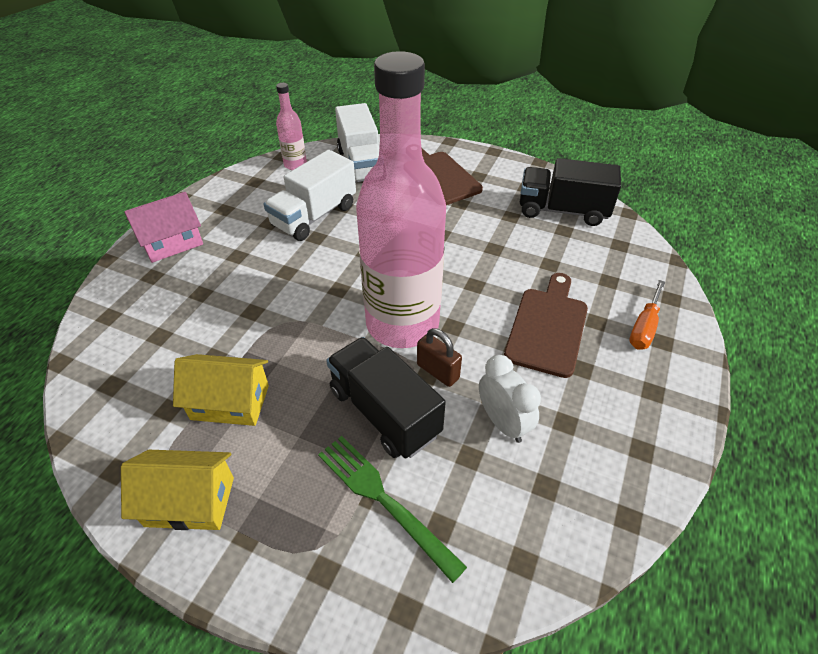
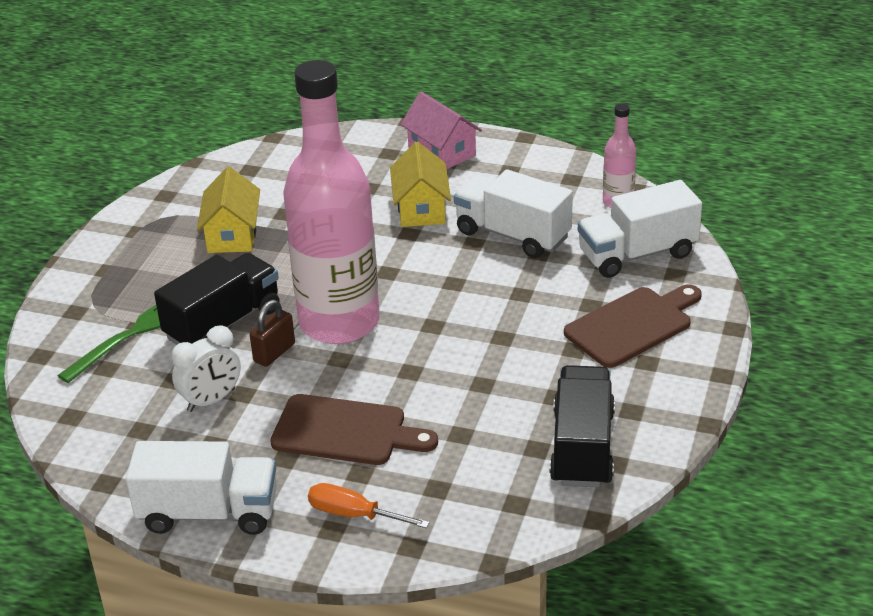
camera: 85 degrees right, 10 degrees down
(190, 501) = (136, 236): yellow house -> yellow house (421, 208)
(658, 425) = (208, 513): none -> white truck

